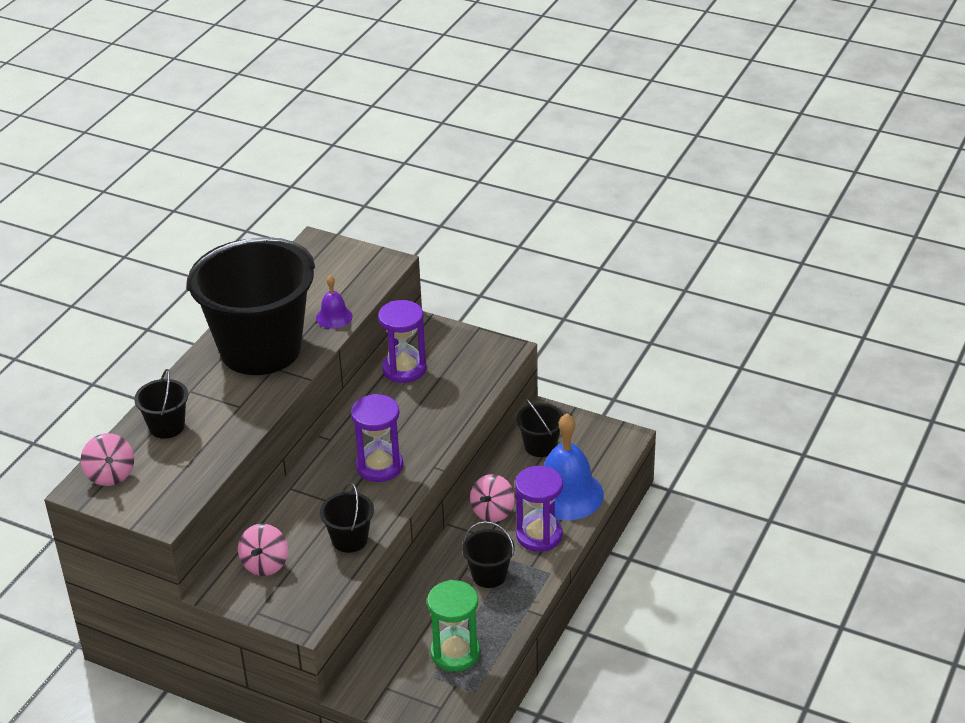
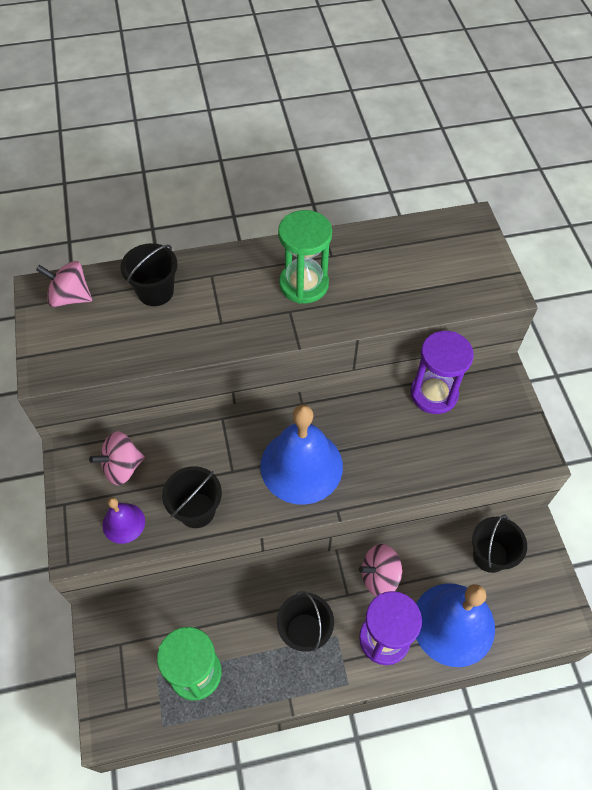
camera: 50 degrees right, 20 degrees up
(110, 474) = (70, 297): pink spinning top -> pink spinning top turned 75 degrees clockwise
(260, 349) = (304, 284): black bucket -> green hourglass
(334, 317) = (393, 305): purple bell -> purple bell (123, 523)
(379, 466) = (301, 466): purple hourglass -> blue bell

